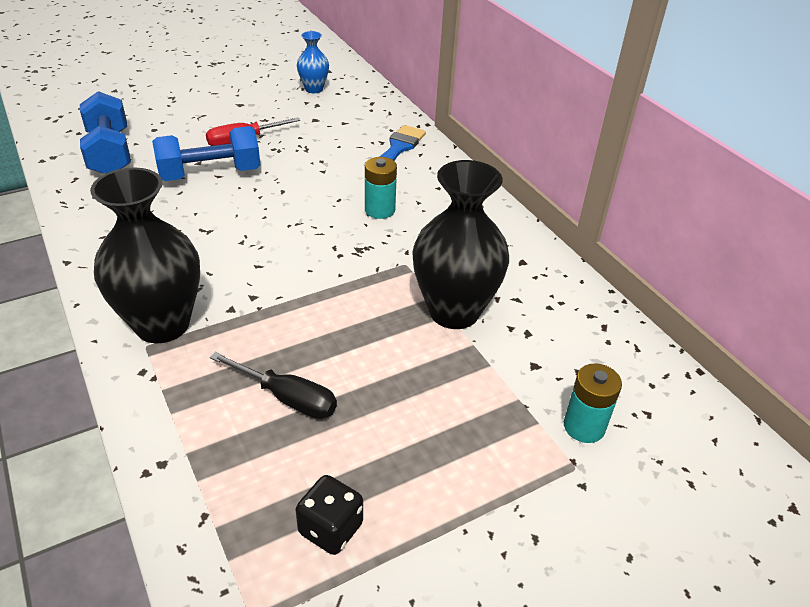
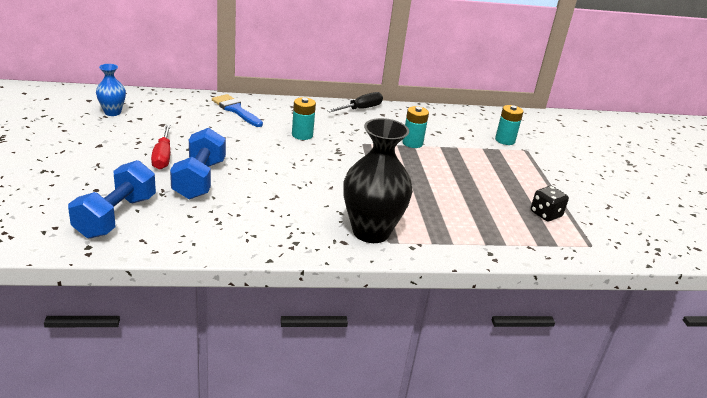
camera: 70 degrees left, 10 degrees down
(110, 153) = (116, 216): blue dumbbell -> blue dumbbell turned 75 degrees counterclockwise
(288, 398) = (457, 205): black screwdriver -> black screwdriver (361, 109)
(454, 311) = (412, 143): black vase -> turquoise battery

